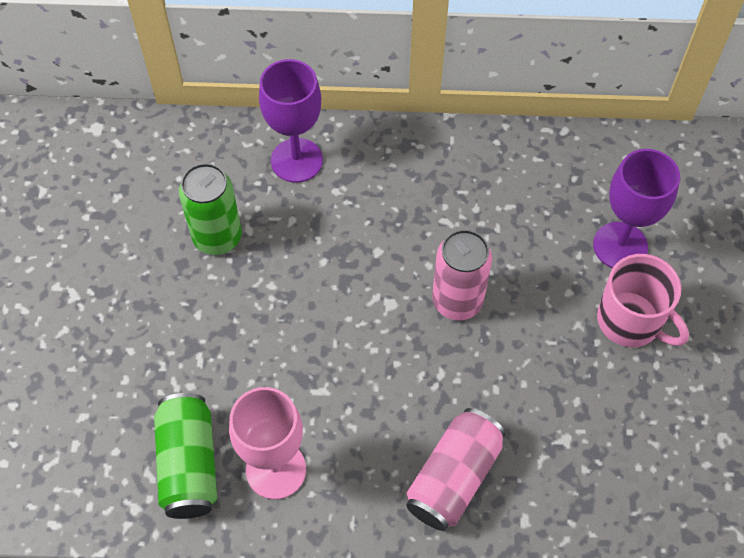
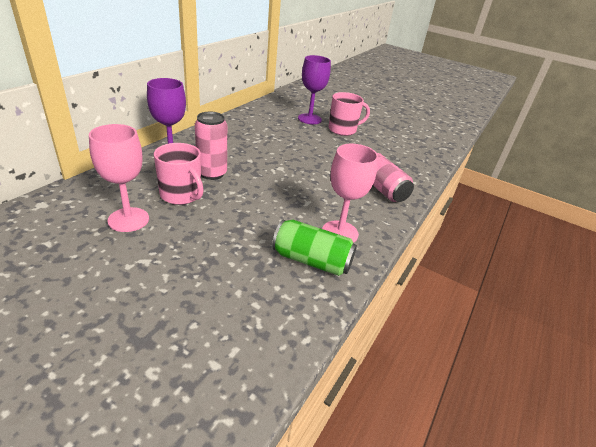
camera: 65 degrees left, 25 degrees down
(128, 225) = (128, 219): none -> pink goblet
(217, 237) = (181, 195): green can -> pink mug
(457, 301) = (297, 154): pink can -> pink can (212, 173)

